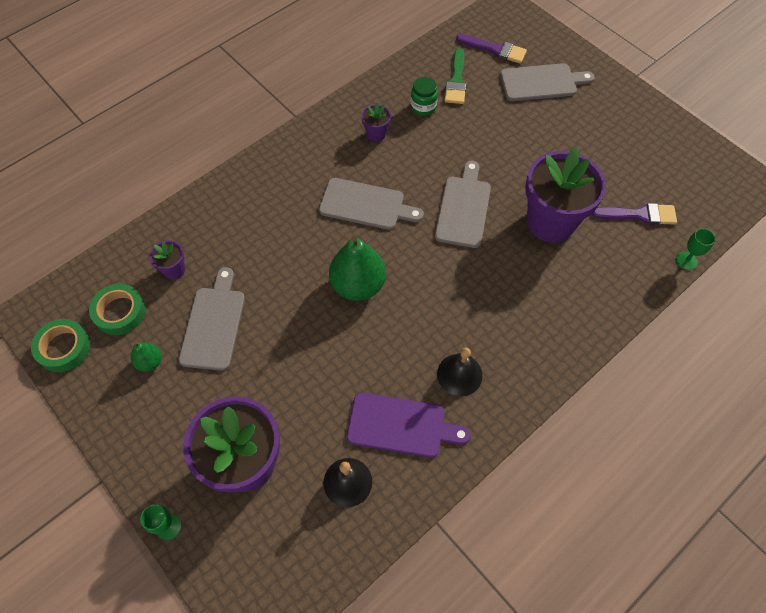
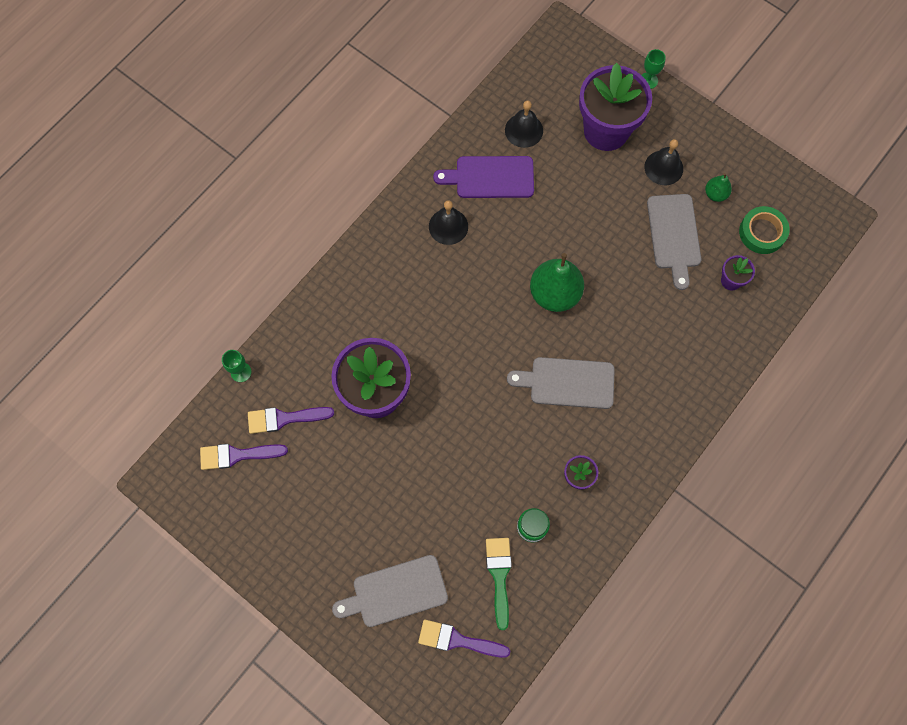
camera: 170 degrees right, 10 degrees up
(63, 348) = (794, 194): green tape -> none
(195, 403) = (663, 167): none -> black bell
(463, 208) = (466, 395): grey cutting board -> none
(682, 192) = (237, 455): none -> purple brush

